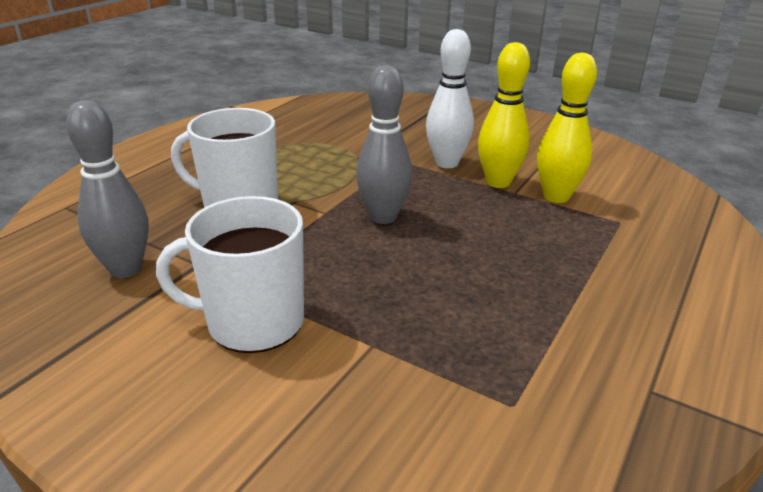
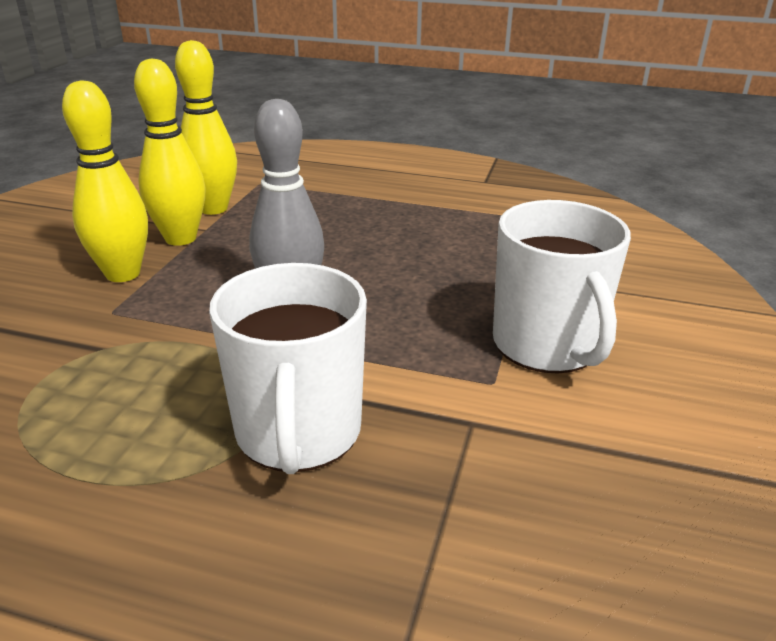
camera: 105 degrees left, 0 degrees up
(126, 269) = (529, 492): grey bowling pin -> none
(446, 163) = (123, 274): white bowling pin -> yellow bowling pin

